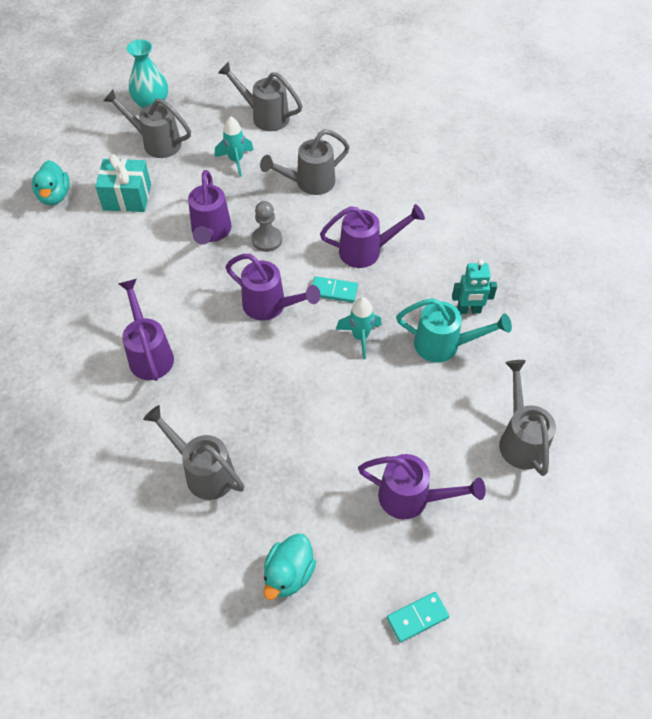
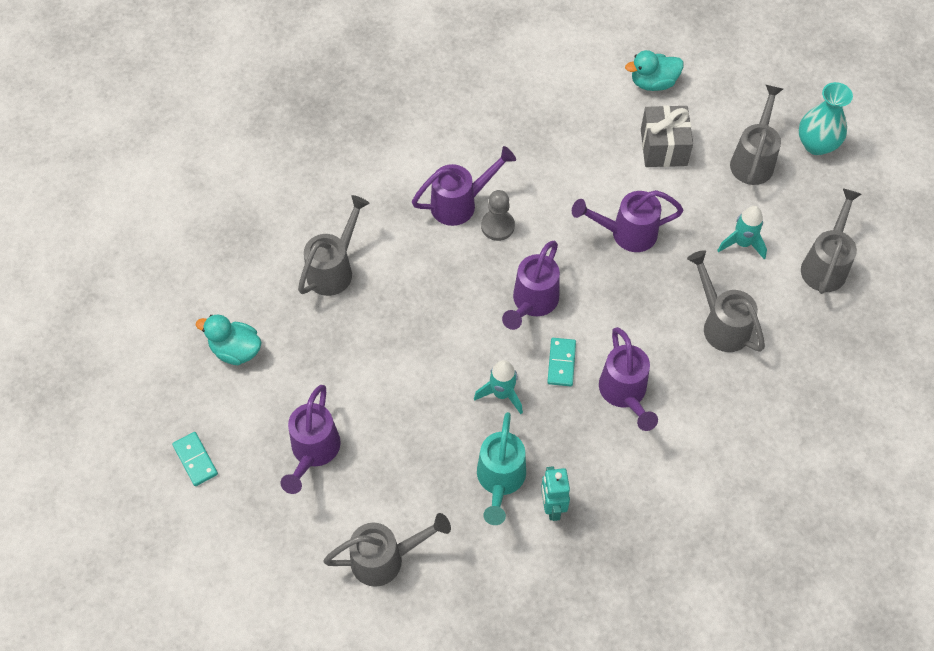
camera: 85 degrees right, 5 degrees up
(127, 197) = (663, 147): turquoise gift -> grey gift
(267, 240) = (625, 289): grey pawn -> grey pawn (497, 226)

